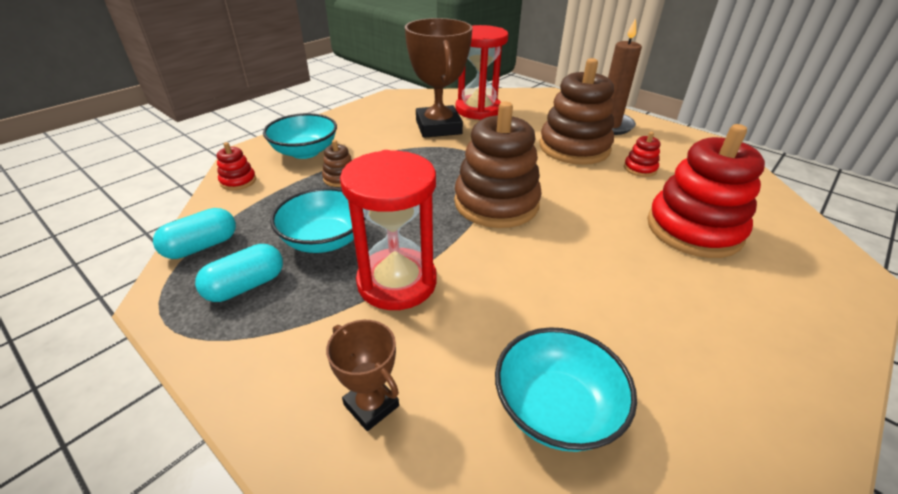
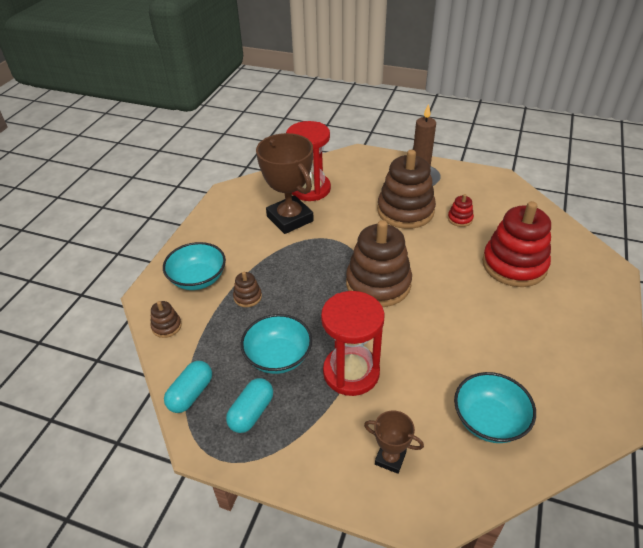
camera: 20 degrees left, 5 degrees up
(238, 181) = (166, 326): red stacking toy -> brown stacking toy

